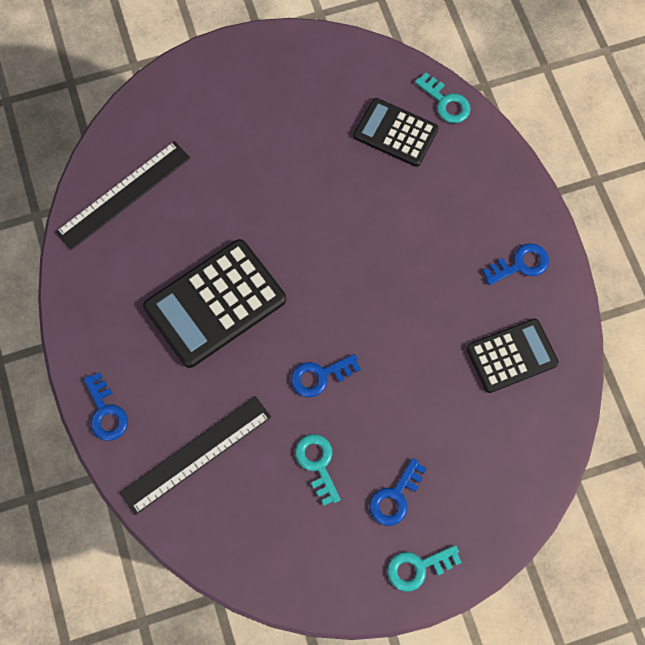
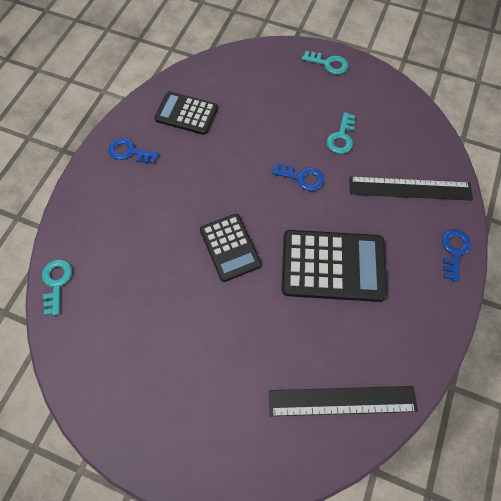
camera: 140 degrees left, 5 degrees down
(395, 133) = (111, 288): black calculator -> black calculator (230, 247)
(395, 497) = (312, 96): blue key -> none

